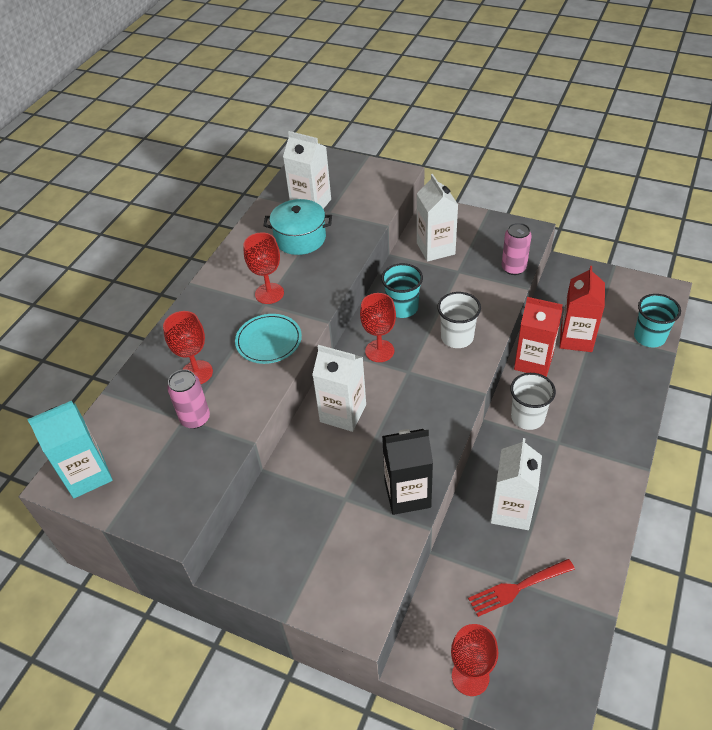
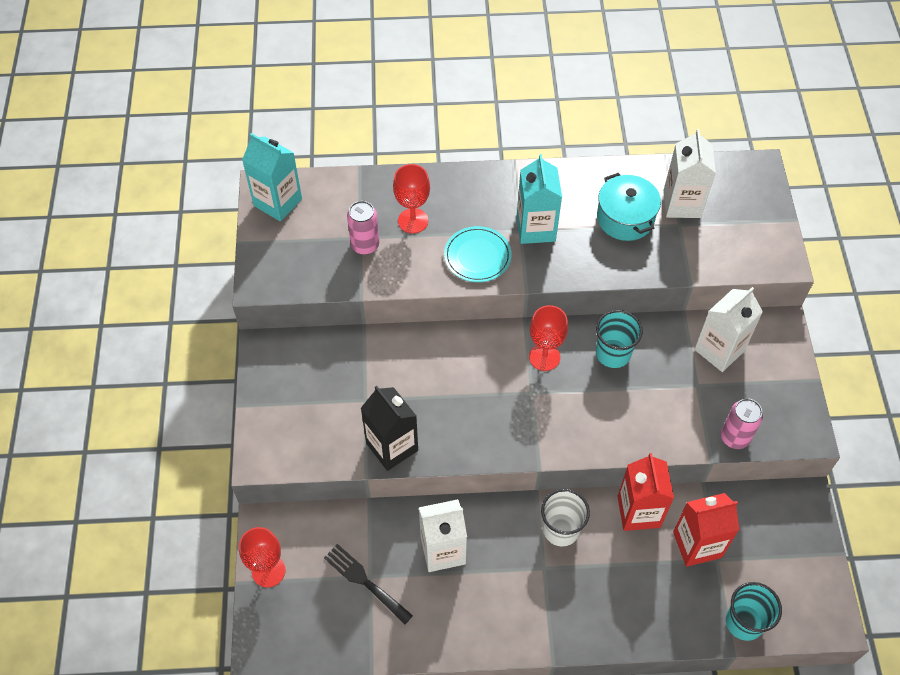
camera: 60 degrees right, 10 degrees up
(269, 293) = (536, 228): red goblet -> turquoise carton
(343, 413) = (454, 358): white carton -> none
(457, 337) = (600, 418): white cup -> none
(517, 588) = (365, 581): red fork -> black fork

